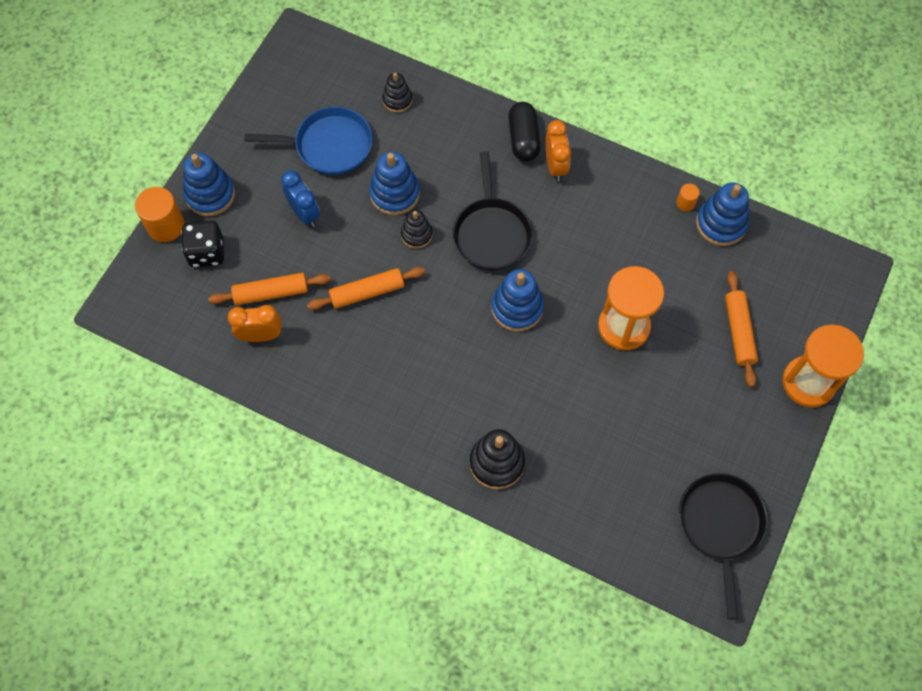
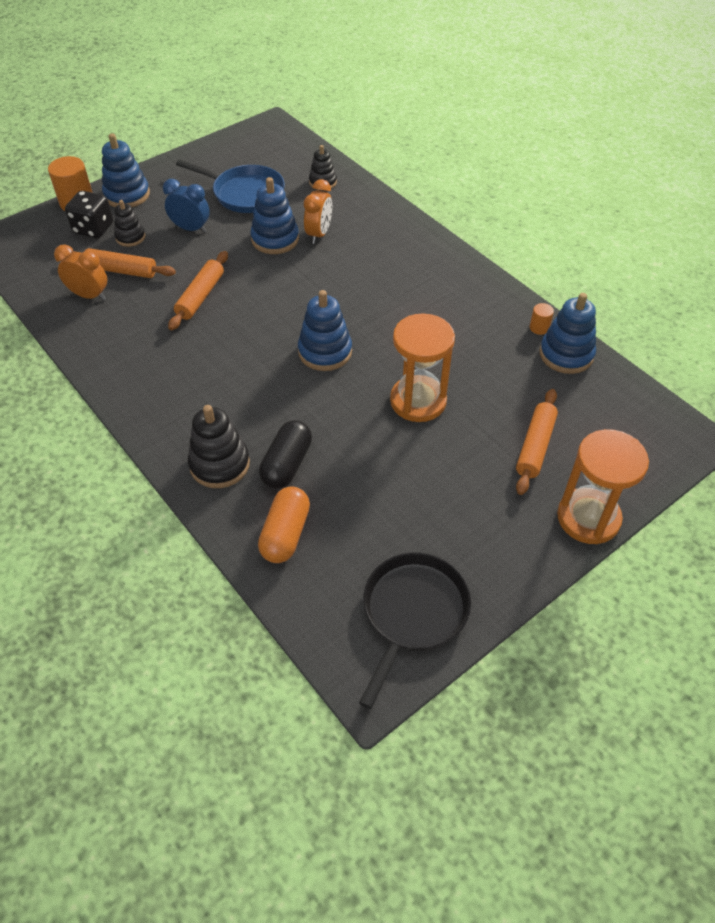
camera: 25 degrees right, 15 degrees down
(304, 213) = (191, 229): blue clock -> blue clock turned 60 degrees counterclockwise
(367, 292) = (200, 296): orange rolling pin -> orange rolling pin turned 75 degrees counterclockwise
(416, 234) = (273, 271): black stacking toy -> black stacking toy (130, 237)
(491, 234) = (339, 292): black pan -> none
(523, 139) = (413, 237): black capsule -> black capsule (287, 464)
(555, 166) = (430, 264): orange clock -> orange clock (319, 234)
(588, 502) = (285, 534): none -> orange capsule

